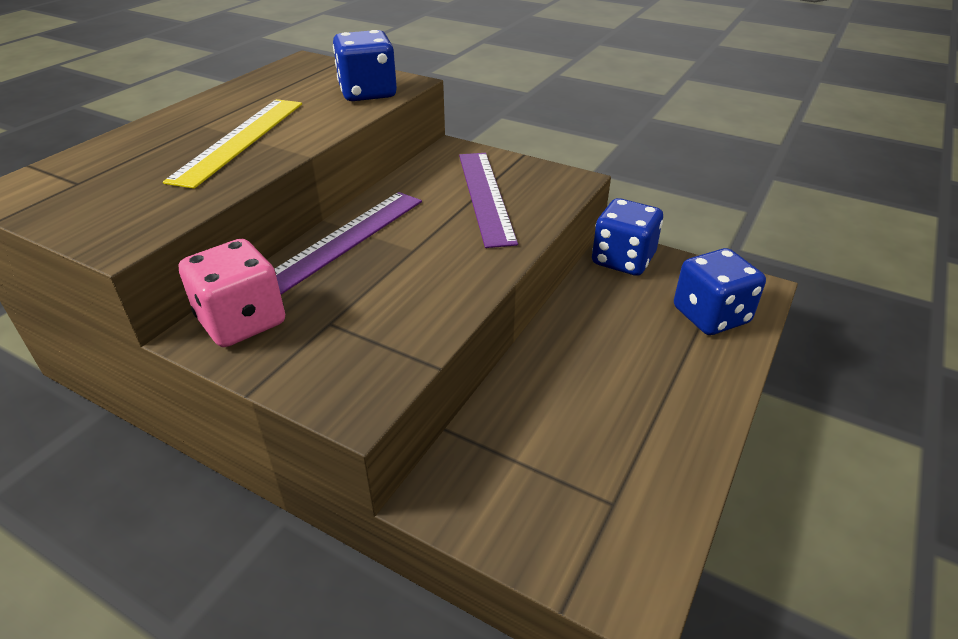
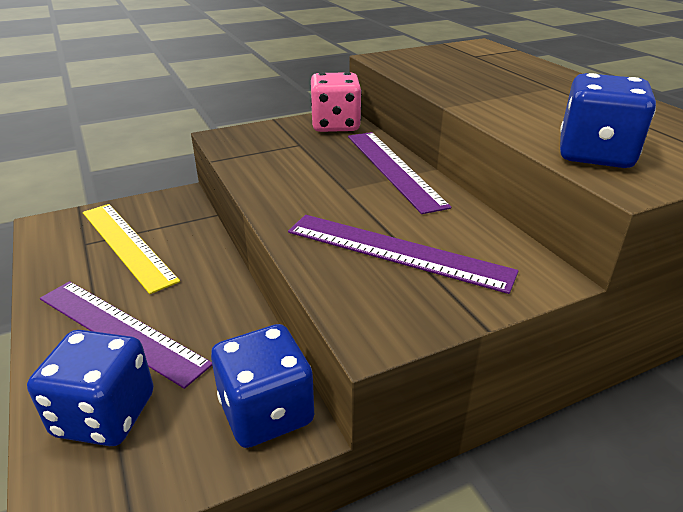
camera: 125 degrees right, 5 degrees down
(239, 140) = (504, 92): yellow ruler -> yellow ruler (127, 244)
(659, 364) = (121, 329): none -> purple ruler

